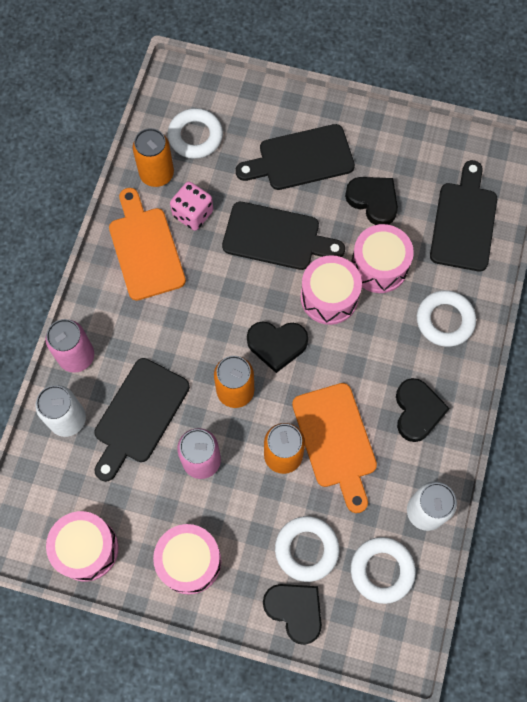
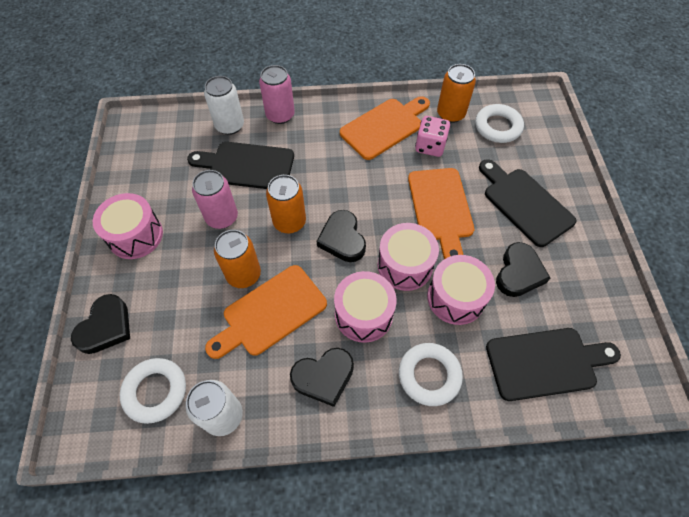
camera: 70 degrees right, 10 degrees down
(86, 549) = (133, 168): pink drum -> pink drum (363, 314)
(276, 237) = (440, 208): black cutting board -> orange cutting board
(306, 549) = (163, 319): white ring -> none

